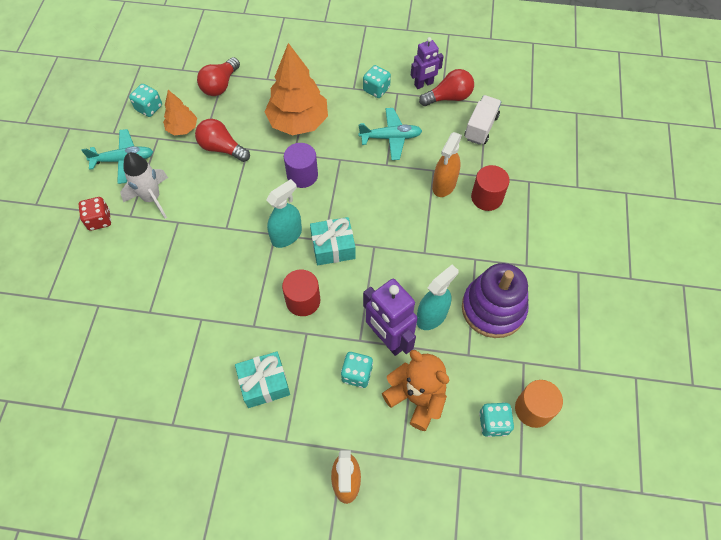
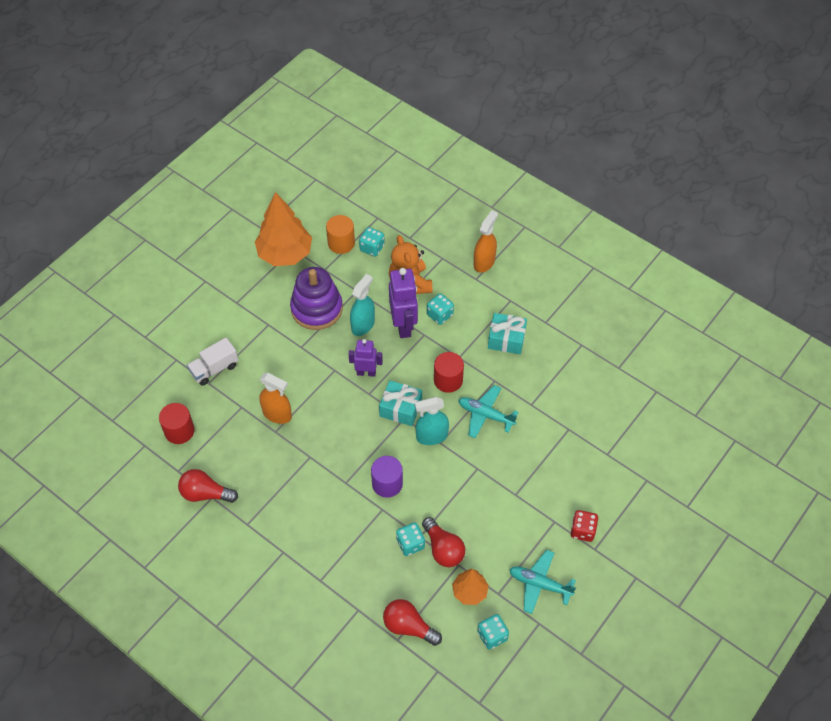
camera: 150 degrees left, 5 degrees down
(152, 198) = (528, 529): white rocket -> none
(220, 85) = (408, 626): red light bulb -> red light bulb turned 120 degrees counterclockwise
(298, 122) = (358, 540): orange tree -> orange tree (285, 254)
(376, 89) = (263, 538): turquoise dice -> turquoise dice (410, 544)
(391, 137) = (287, 480): turquoise plane -> turquoise plane (485, 415)
(424, 84) = (216, 520): purple robot -> purple robot (366, 372)
(431, 316) = (363, 325): turquoise spray bottle -> turquoise spray bottle turned 135 degrees clockwise
(444, 185) = (277, 414): orange spray bottle -> orange spray bottle turned 60 degrees clockwise
(481, 127) = (204, 449): white truck -> white truck (214, 369)
(486, 197) = (253, 387): red cylinder -> red cylinder (179, 431)

